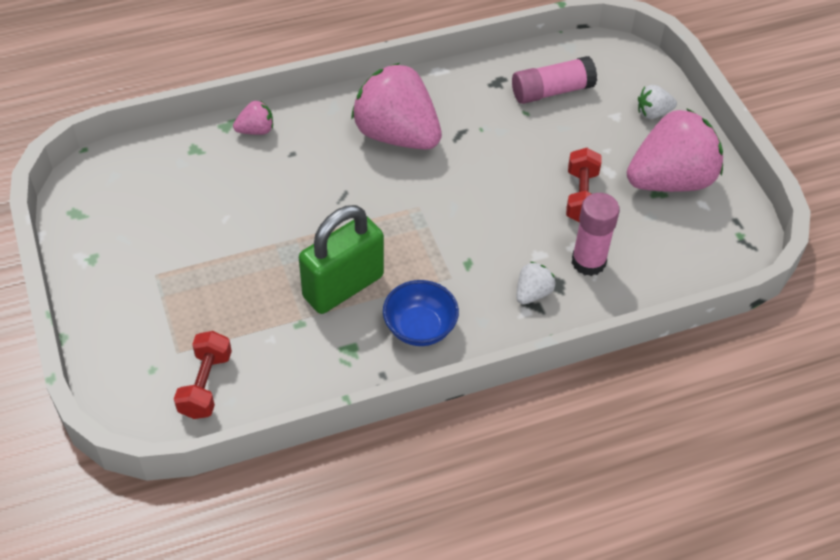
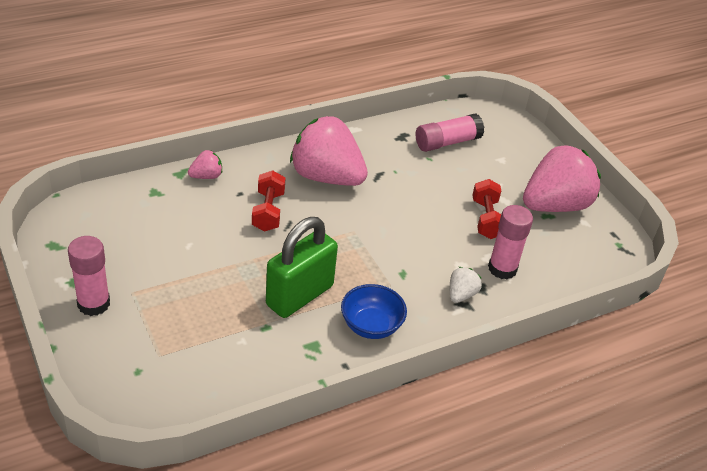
camera: 10 degrees left, 10 degrees down
(112, 287) = (93, 304): none -> pink glue stick
(205, 385) = (188, 382): red dumbbell -> red dumbbell (268, 211)
(653, 113) = (530, 156): white strawberry -> none

